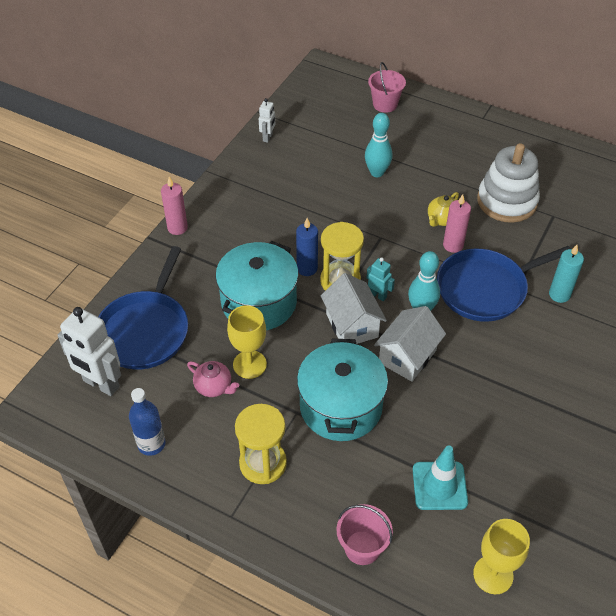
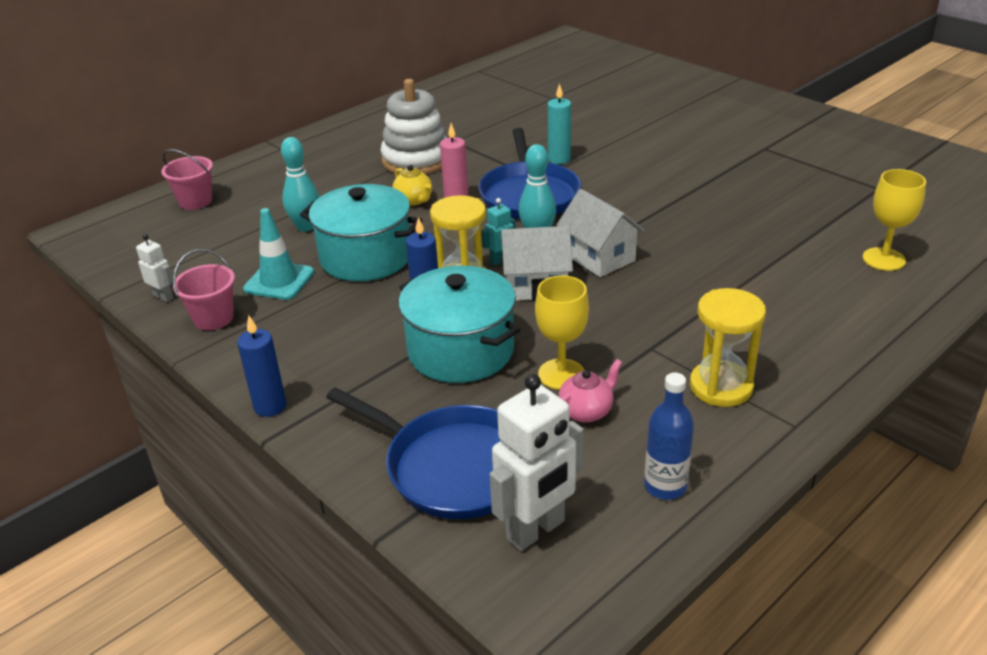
camera: 70 degrees left, 15 degrees down
(177, 228) = (270, 406): pink candle -> blue candle
(340, 406) = (653, 314): turquoise pot -> turquoise pot (366, 257)
(362, 547) = (848, 332): pink bucket -> pink bucket (213, 318)
(439, 486) = (775, 269): turquoise traffic cone -> turquoise traffic cone (279, 281)

